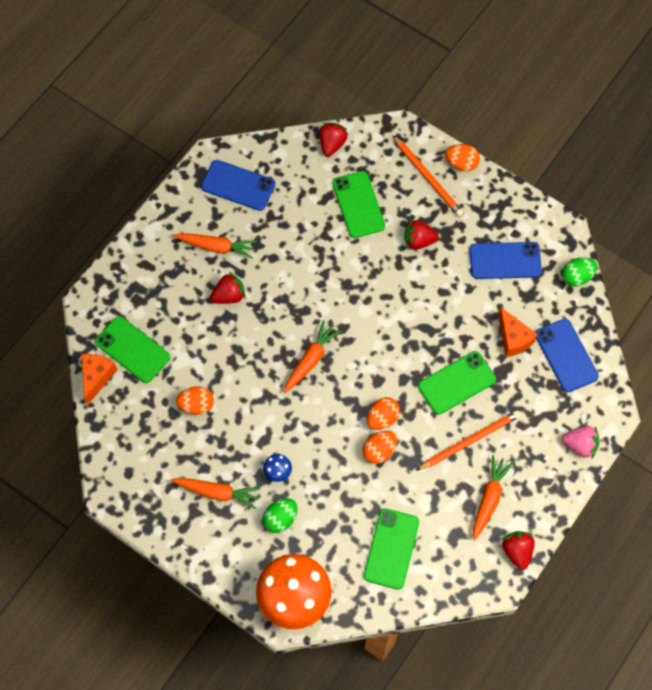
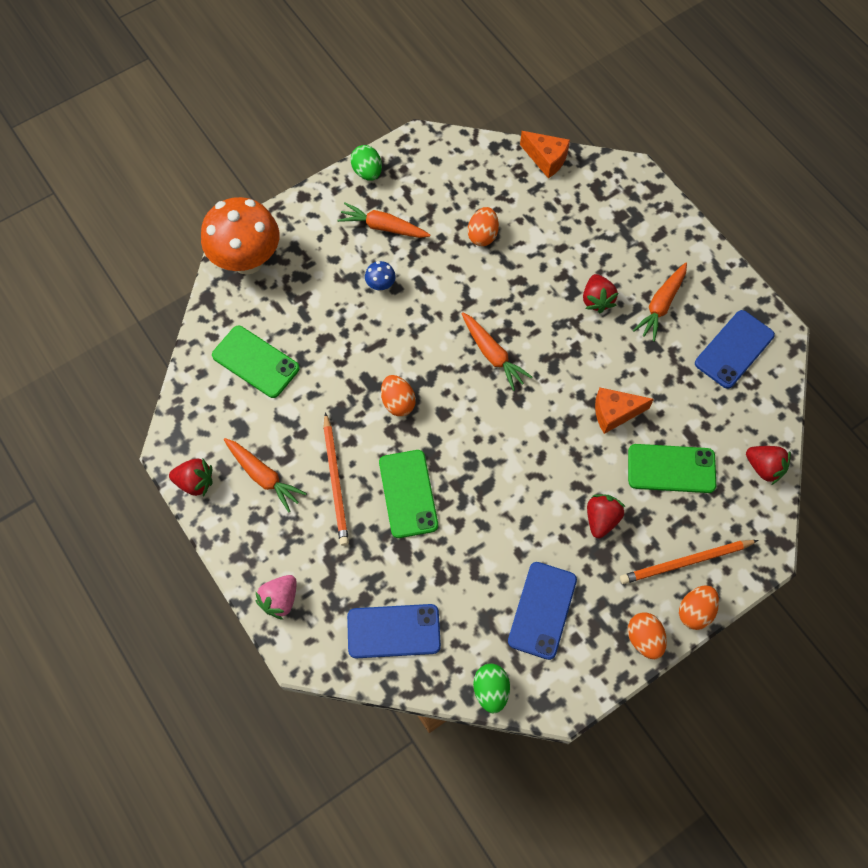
camera: 110 degrees right, 0 degrees up
(132, 349) = (565, 196): green phone -> none
(217, 492) = (383, 227): orange carrot -> orange carrot turned 75 degrees clockwise
(280, 519) = (332, 273): green egg -> green egg (367, 172)
(379, 451) = (363, 386): orange egg -> orange egg (644, 638)
(513, 339) = (437, 578): orange cheese -> orange cheese (614, 413)

